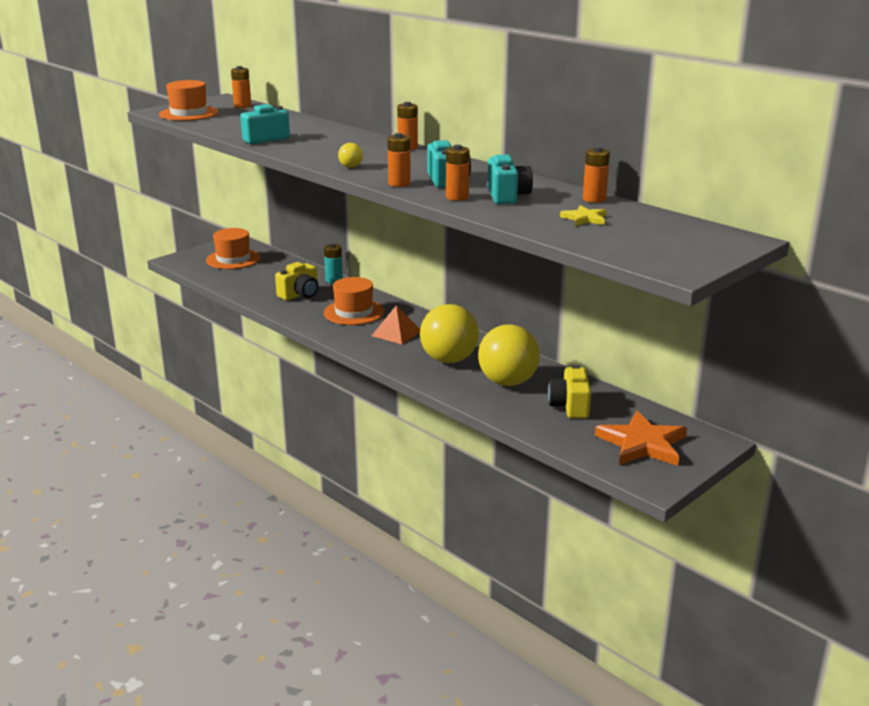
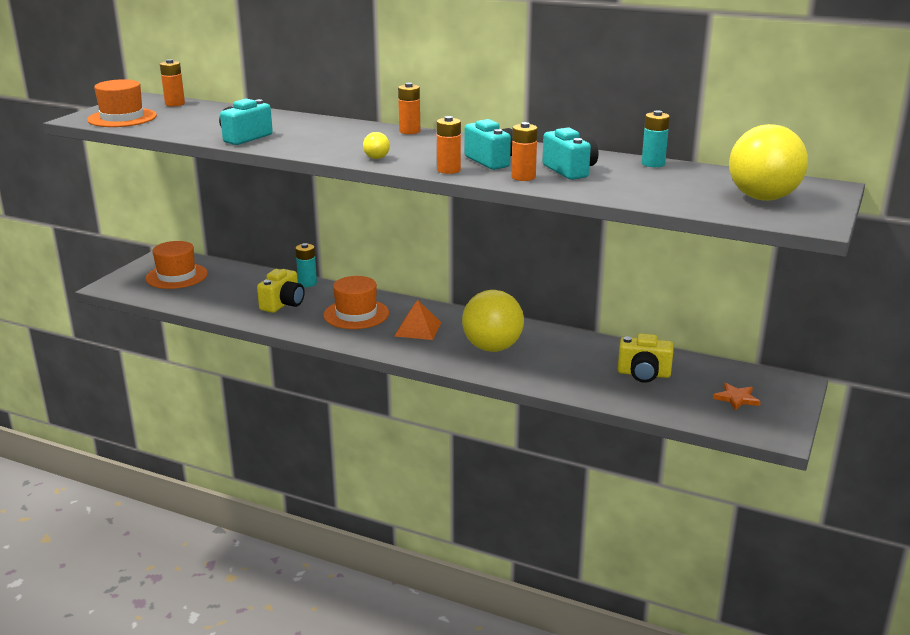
camera: 20 degrees left, 0 degrees up
(507, 382) = (567, 360): yellow ball -> yellow ball (763, 198)
(570, 406) = (643, 374): yellow camera -> yellow camera turned 60 degrees counterclockwise
(584, 218) = (669, 184): yellow star -> none
(594, 199) = (653, 164): orange battery -> turquoise battery
(642, 444) = (736, 398): orange star -> orange star, size x0.50

